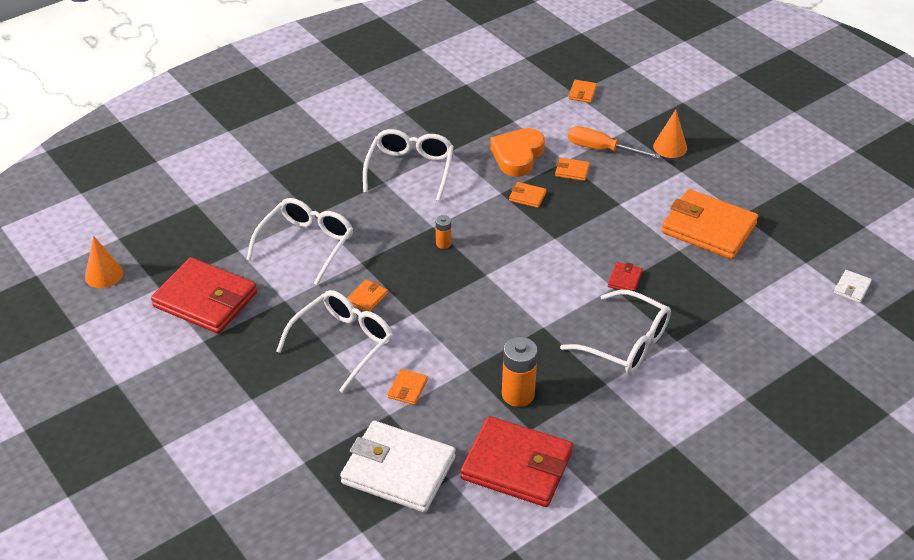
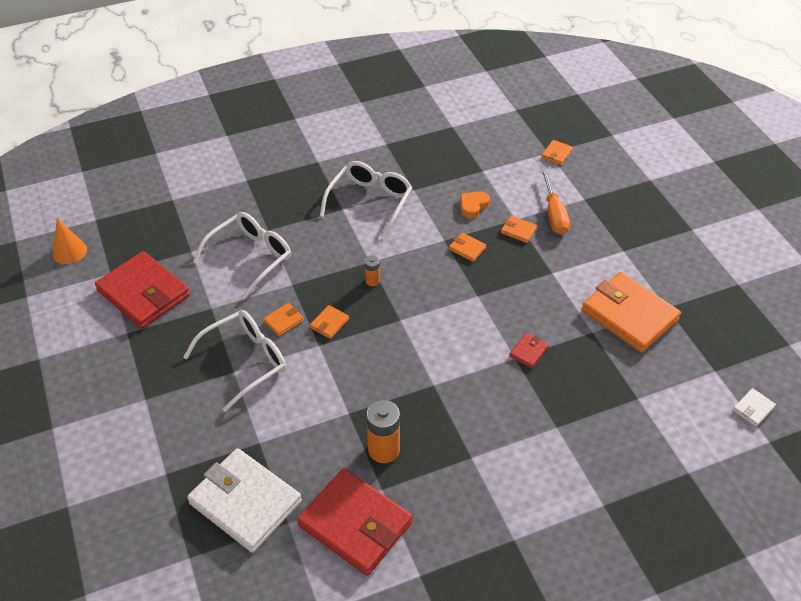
camera: 15 degrees right, 5 degrees up
(407, 388) = (285, 420): orange wallet -> orange wallet (329, 323)
(517, 156) = (473, 206): orange heart -> orange heart, size x0.59
(601, 149) = (554, 214): orange screwdriver -> orange screwdriver turned 135 degrees counterclockwise
(625, 343) = (505, 418): white glasses -> none
(670, 147) = (621, 223): orange cone -> none

